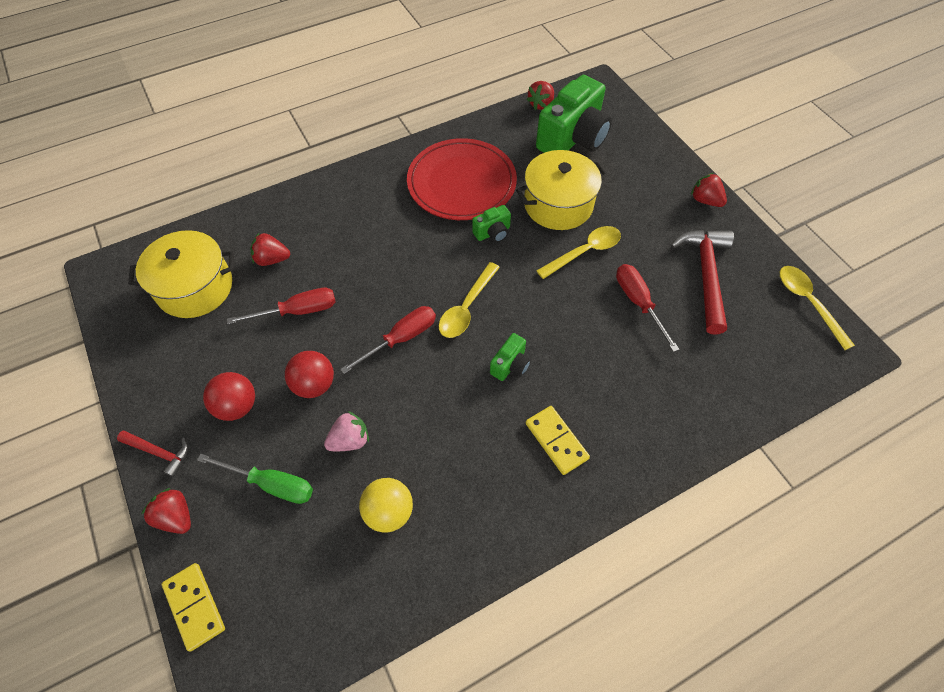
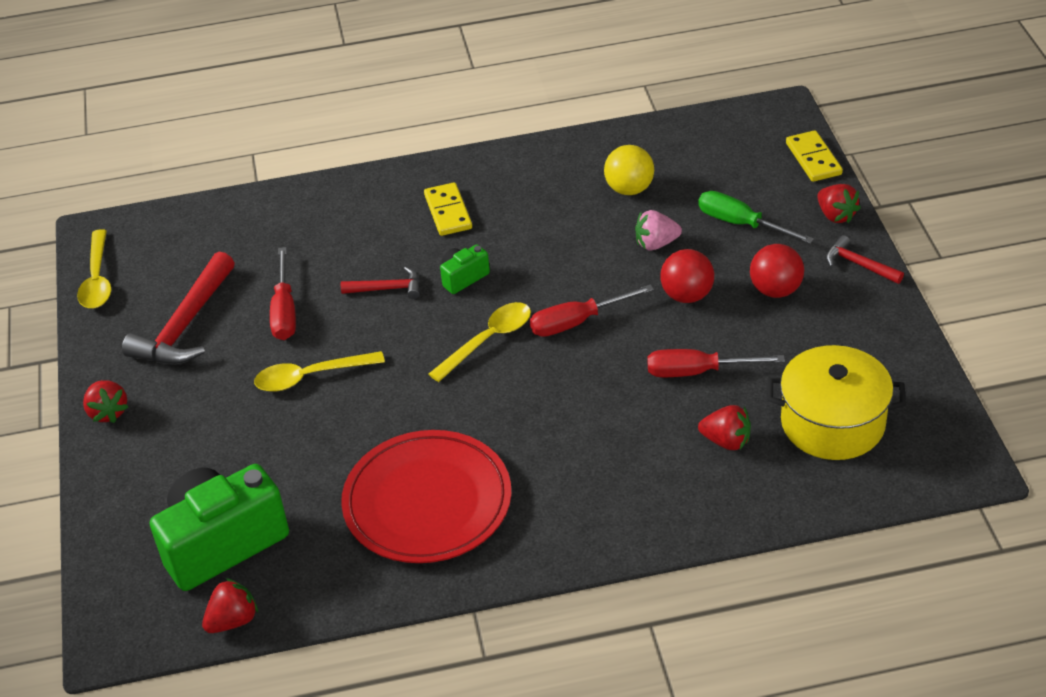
camera: 160 degrees left, 15 degrees down
(493, 233) = (415, 422): green camera -> none
(558, 204) = (307, 444): yellow pot -> none
(568, 341) = (387, 289): none -> red hammer

